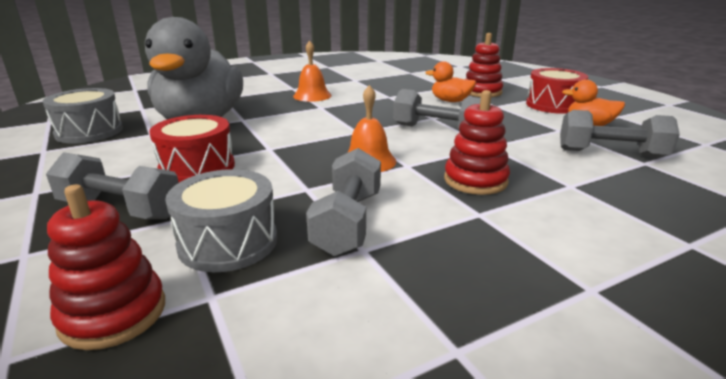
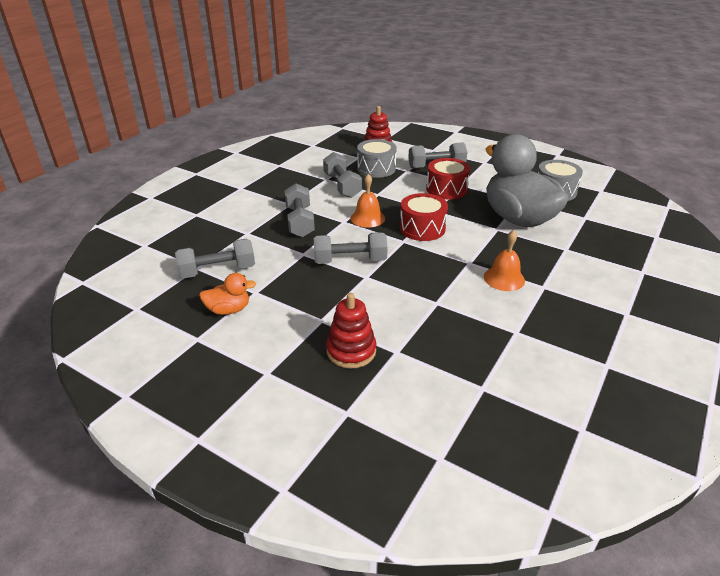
camera: 150 degrees right, 10 degrees up
(450, 101) = (371, 314): orange duck -> none
(475, 180) = (300, 222): red stacking toy -> grey dumbbell
(553, 105) = (264, 342): red drum -> red drum (422, 228)

